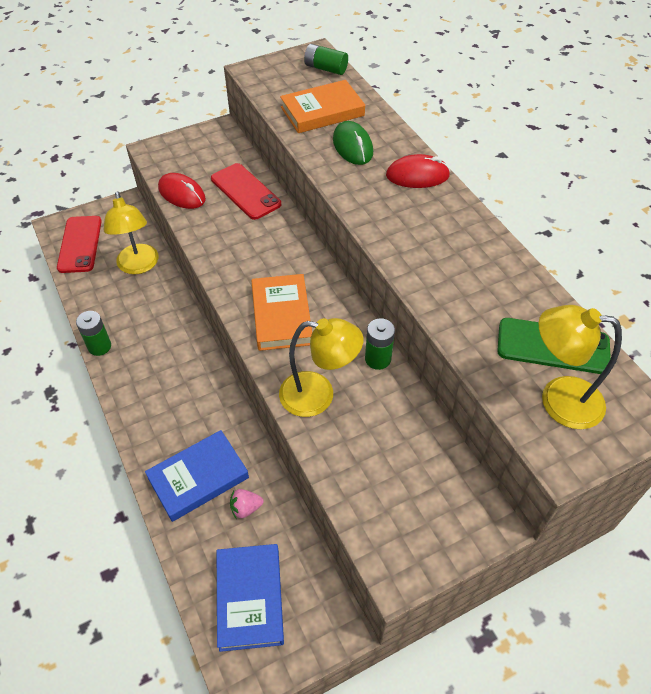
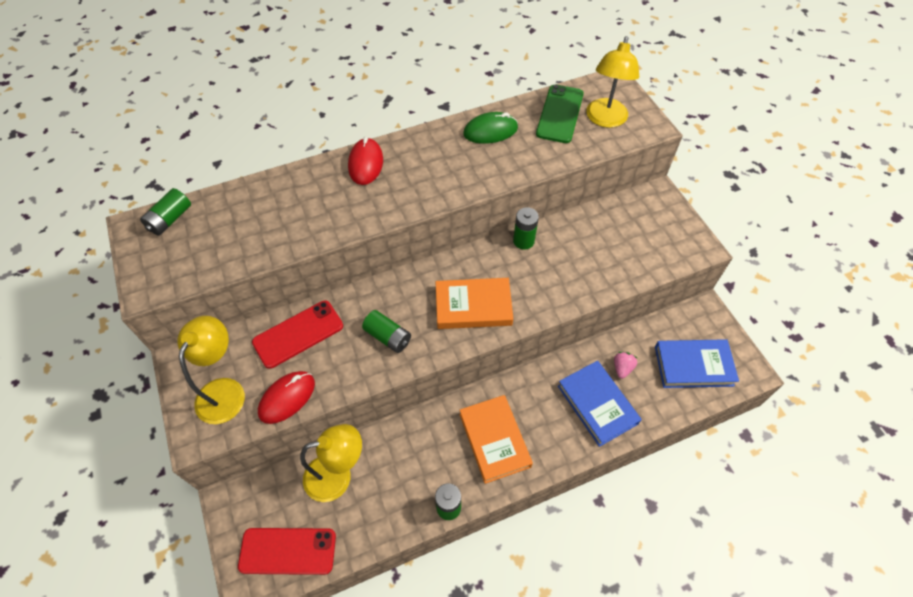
camera: 85 degrees left, 5 degrees up
(243, 252) = (388, 337): none -> green battery
(246, 508) = (622, 368): pink strawberry -> pink strawberry turned 150 degrees counterclockwise
(318, 395) = (559, 283): yellow lamp -> yellow lamp (224, 390)
(322, 111) = (248, 227): orange book -> orange book (494, 440)
(352, 146) = (312, 206): green mouse -> green mouse (490, 131)

